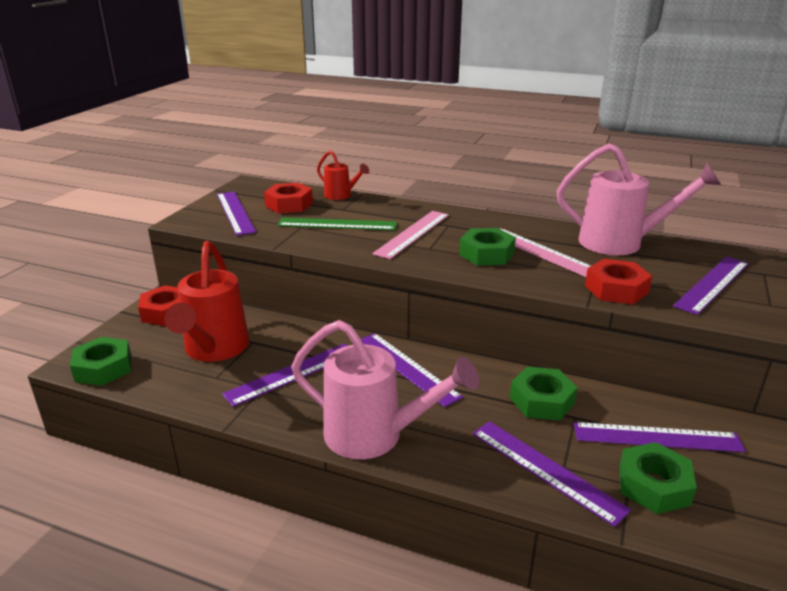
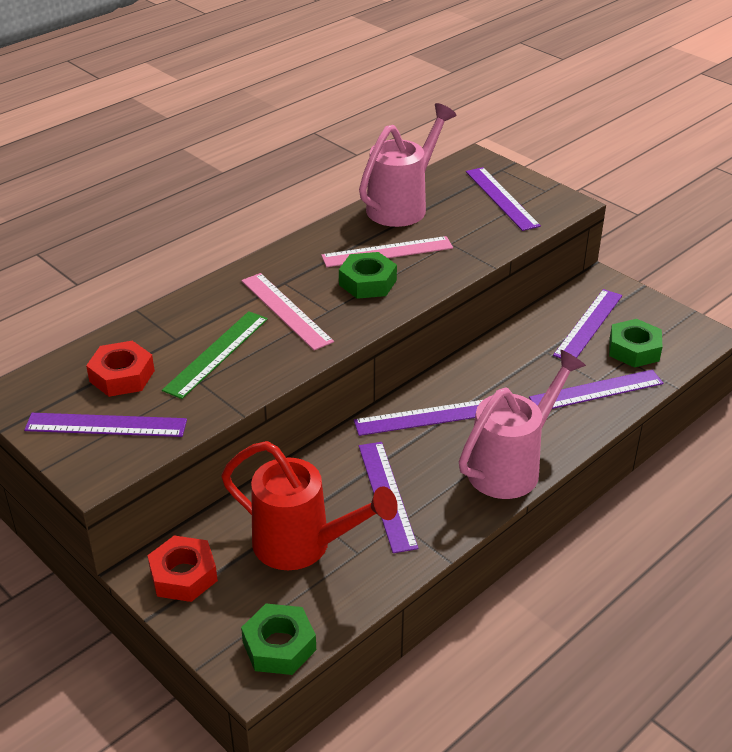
camera: 65 degrees left, 10 degrees up
(340, 196) = (133, 330): red watering can -> none
(542, 401) = (517, 359): green nut -> none
(616, 289) = (479, 243): red nut -> none

